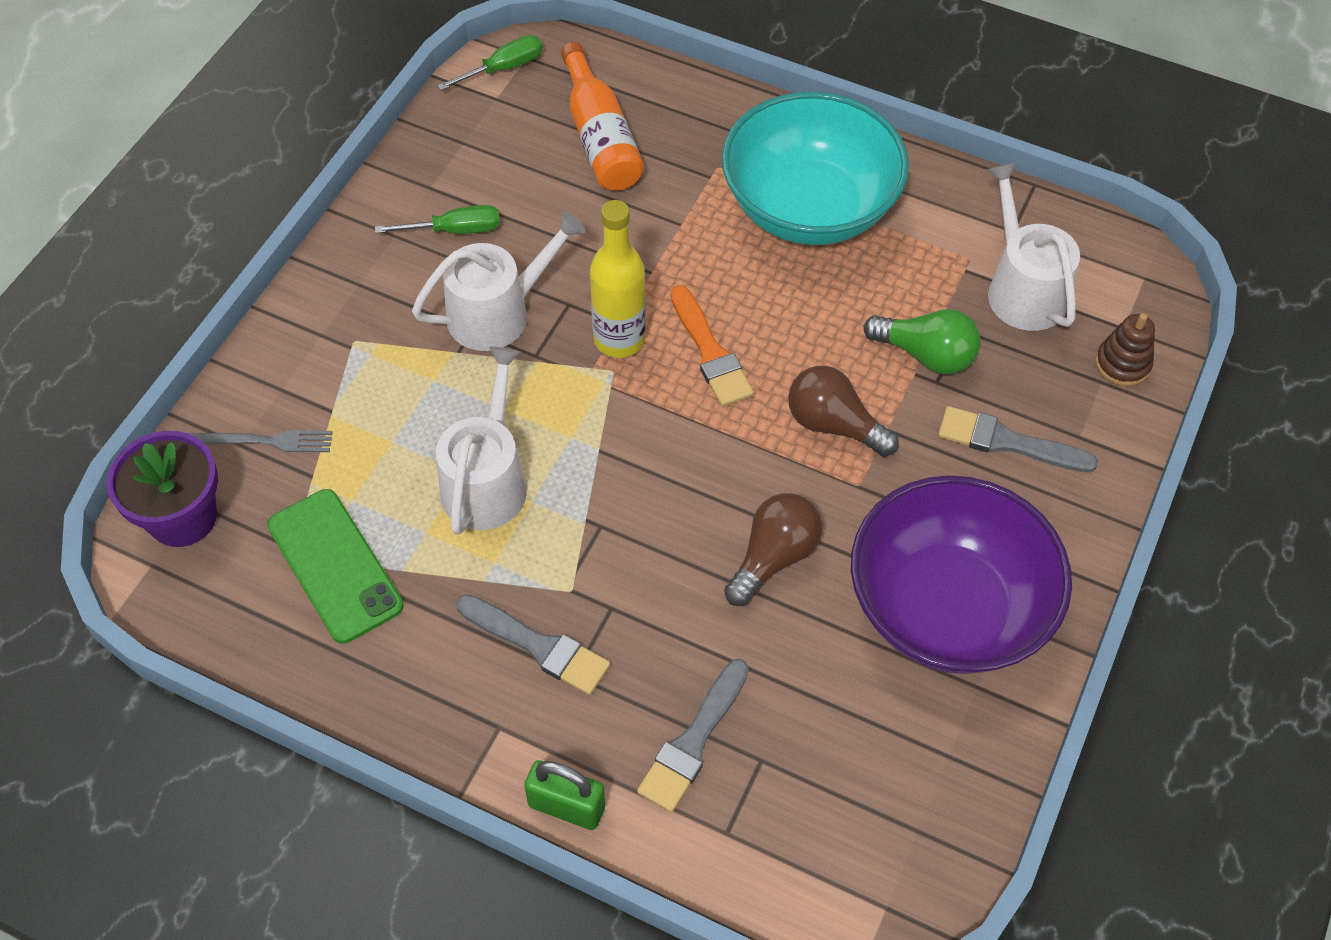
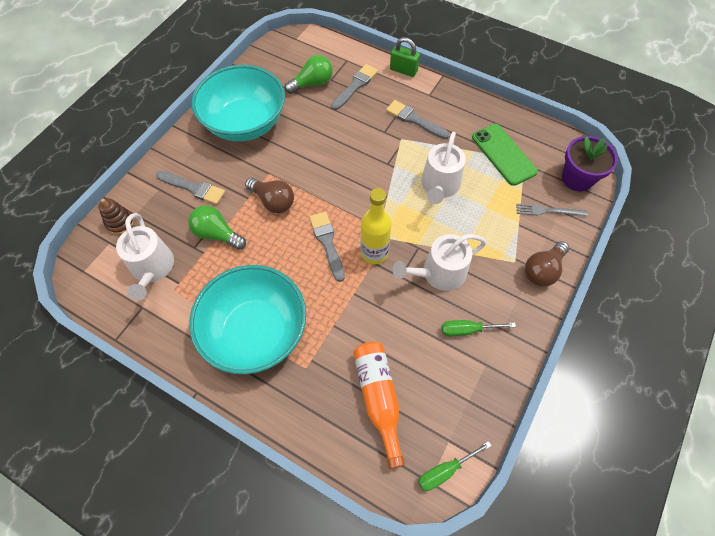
camera: 175 degrees left, 5 degrees up
(710, 352) = (327, 243): orange brush -> grey brush
(773, 557) = (313, 146): brown light bulb -> brown light bulb (542, 270)
(808, 741) = (312, 83): none -> green light bulb
(947, 608) = (245, 123): purple bowl -> turquoise bowl

